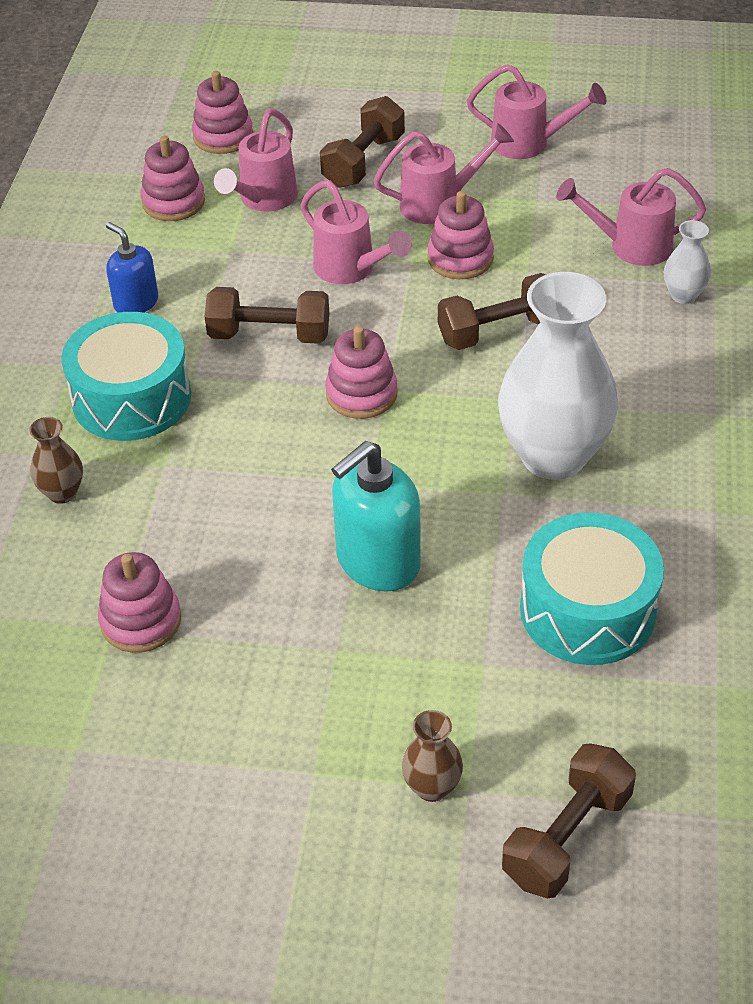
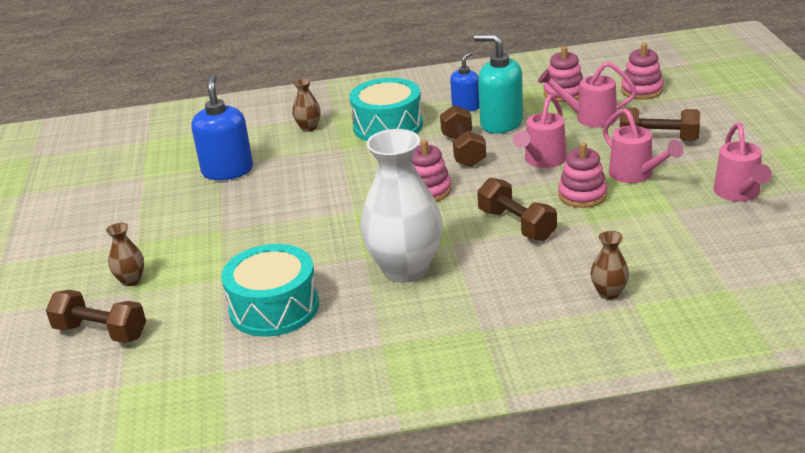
camera: 75 degrees right, 15 degrees down
(141, 621) = (227, 170): pink stacking toy -> blue soap dispenser
(377, 562) = (290, 227): turquoise soap dispenser -> turquoise soap dispenser (501, 123)
(631, 246) = (650, 260): pink watering can -> none
(683, 295) = (609, 293): white vase -> brown vase

